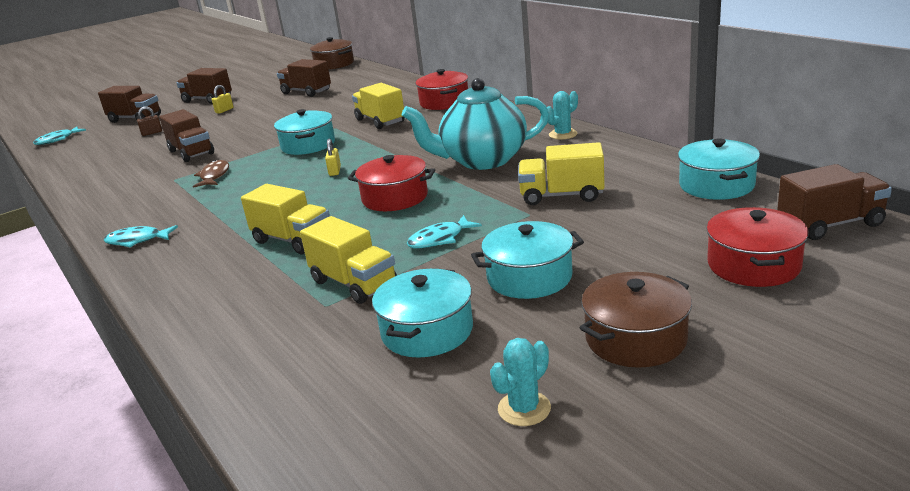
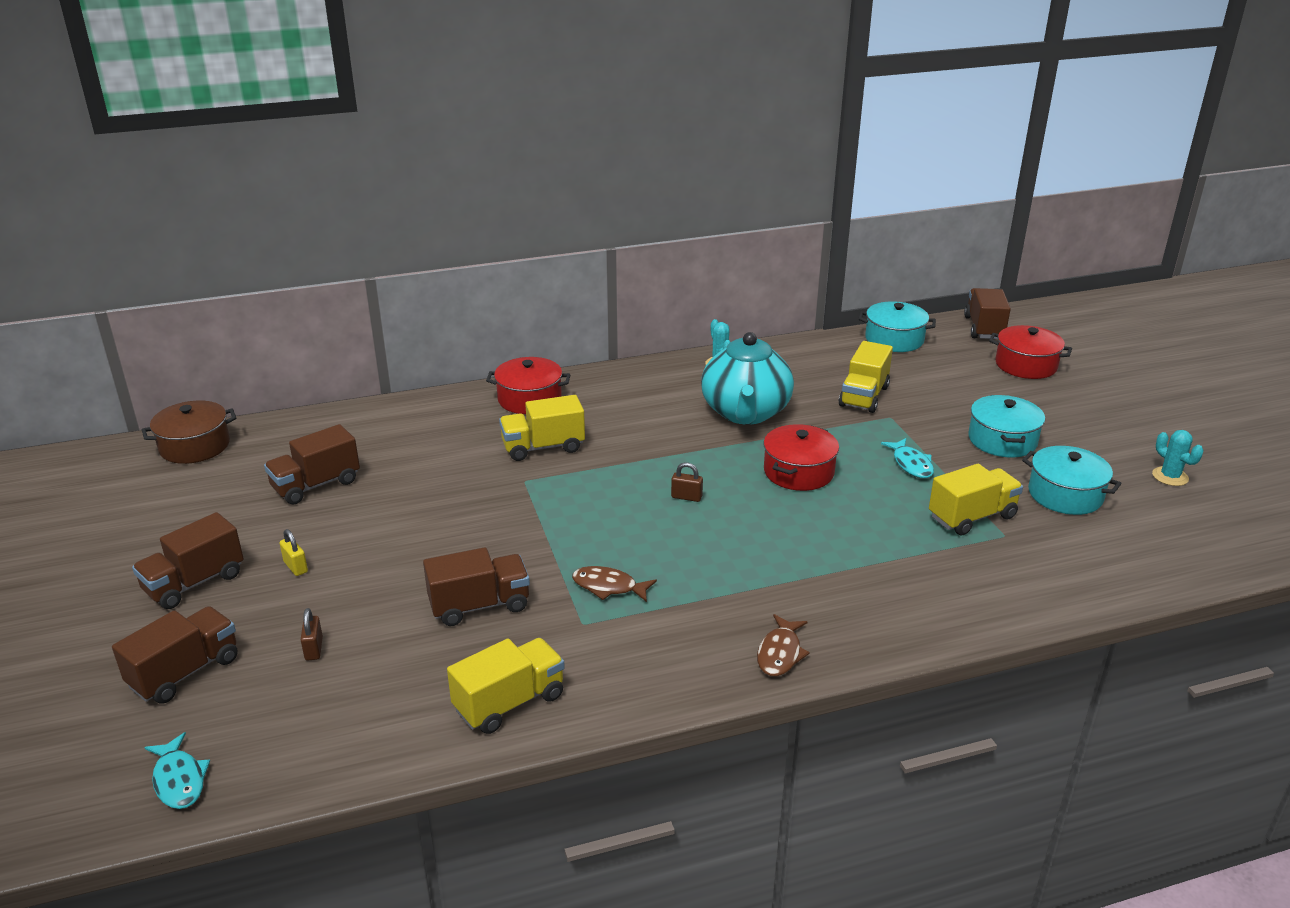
camera: 75 degrees left, 5 degrees up
(137, 240) = (780, 653): turquoise fish -> brown fish
(293, 240) = (858, 541): yellow truck -> yellow truck (509, 702)
(308, 145) = (571, 506): turquoise pot -> none
(335, 171) = (686, 497): yellow padlock -> brown padlock
(635, 338) = (1102, 424): brown pot -> none

